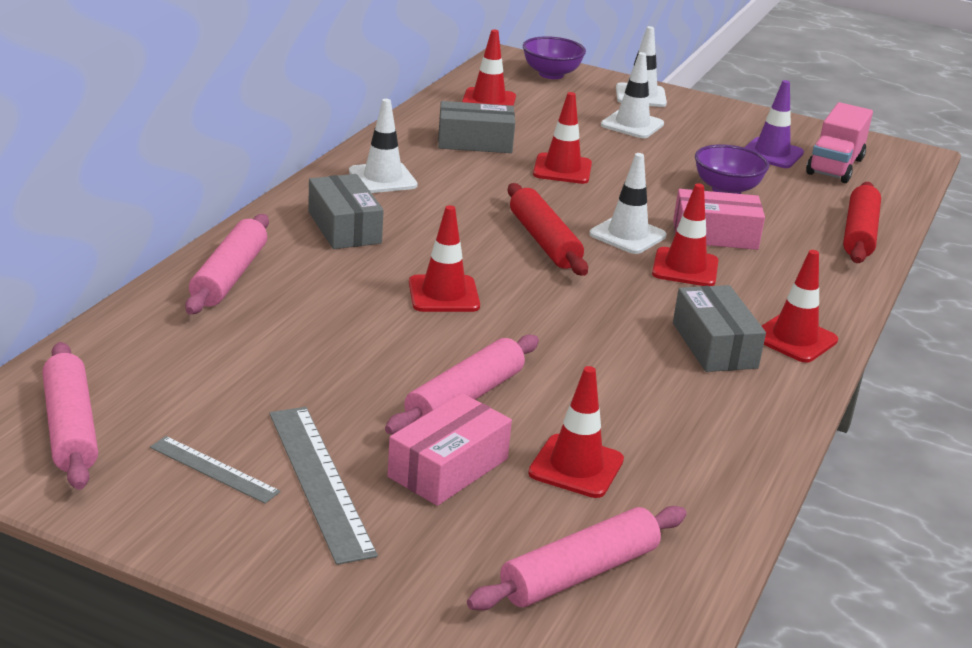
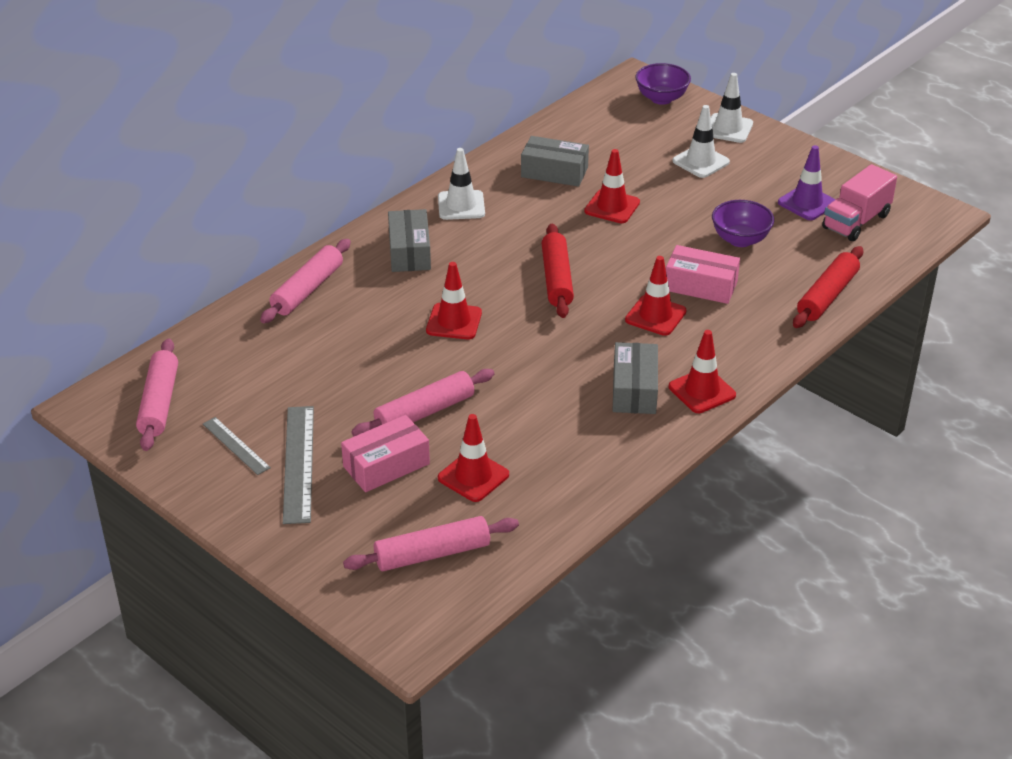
camera: 20 degrees right, 10 degrees up
(488, 101) = (589, 127): red traffic cone -> none
(627, 235) = (627, 279): white traffic cone -> none

